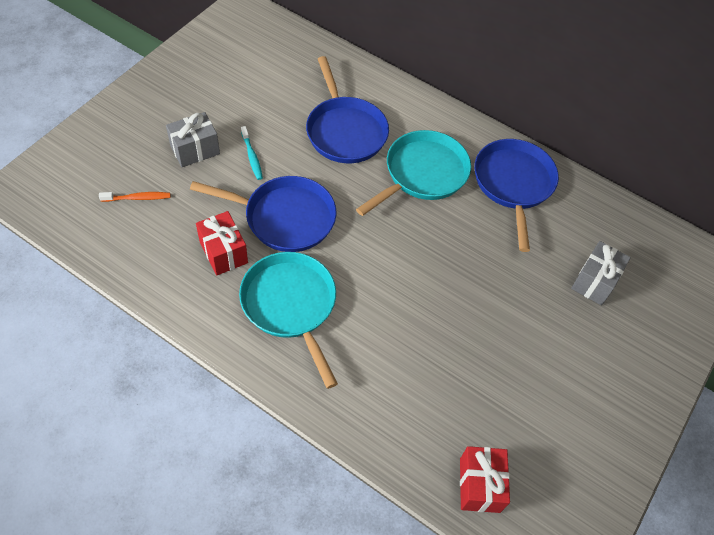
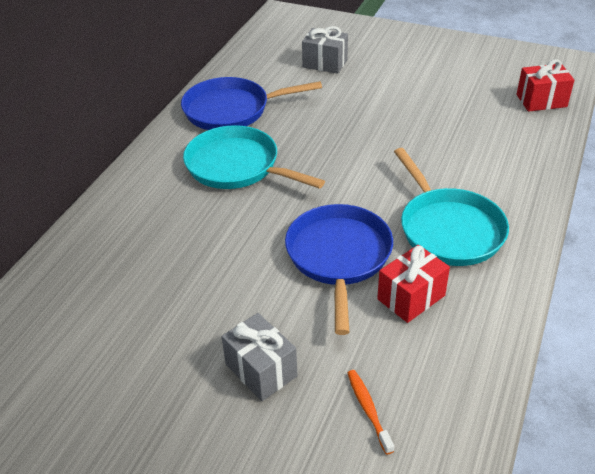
camera: 95 degrees left, 15 degrees down
(252, 157) = (255, 307): turquoise toothbrush -> none
(291, 305) = (448, 229): turquoise pan -> turquoise pan turned 75 degrees counterclockwise
(345, 131) = (188, 233): blue pan -> none

